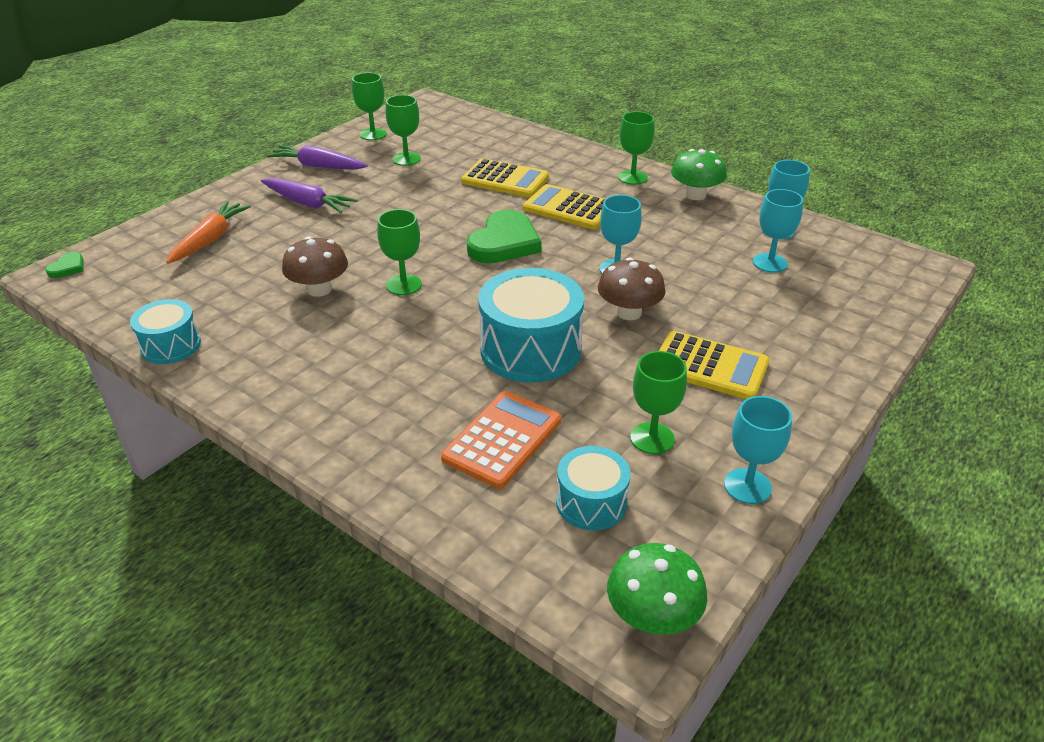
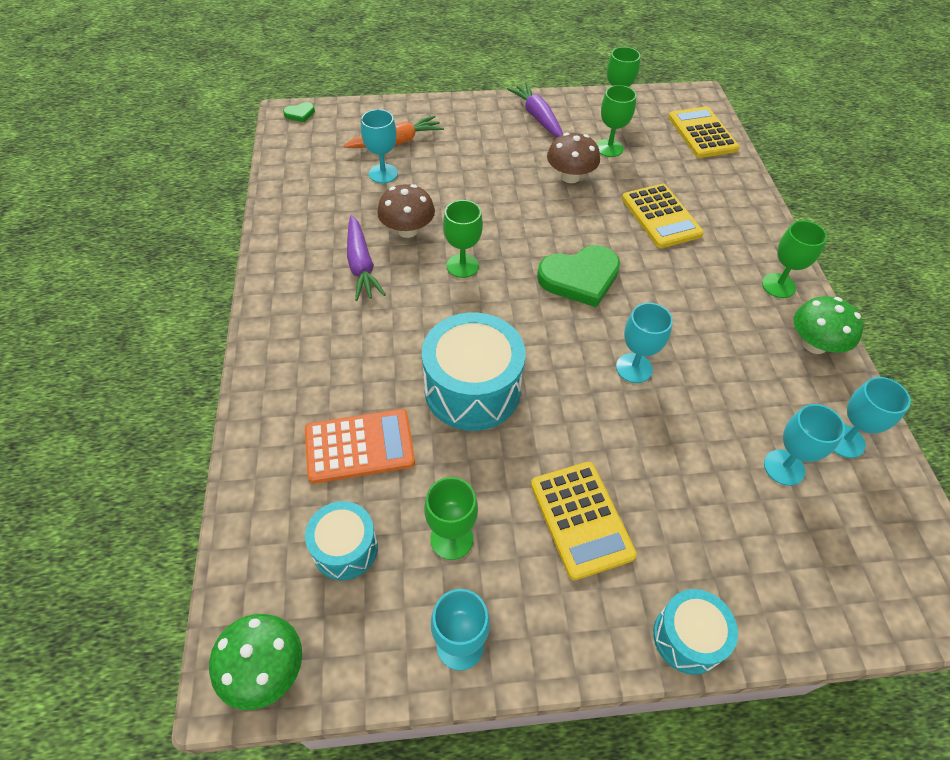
camera: 45 degrees right, 15 degrees up
(171, 345) = (280, 214): turquoise drum -> turquoise drum (688, 637)
(233, 266) = (383, 174): none -> turquoise goblet
(308, 203) = (490, 148): purple carrot -> purple carrot (361, 265)
(569, 208) = (676, 280): yellow calculator -> yellow calculator (702, 133)
(629, 312) = (587, 416): brown mushroom -> brown mushroom (570, 177)

